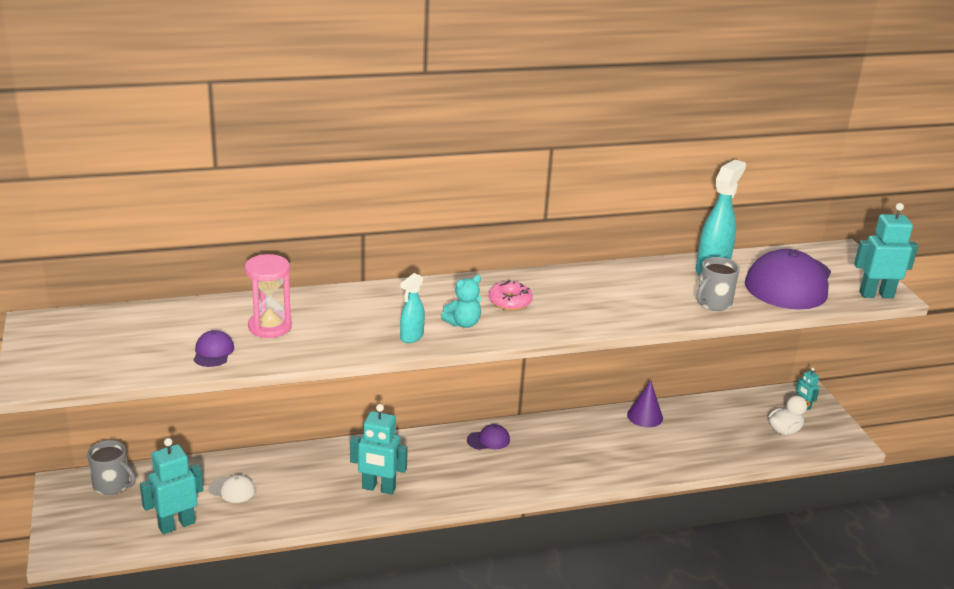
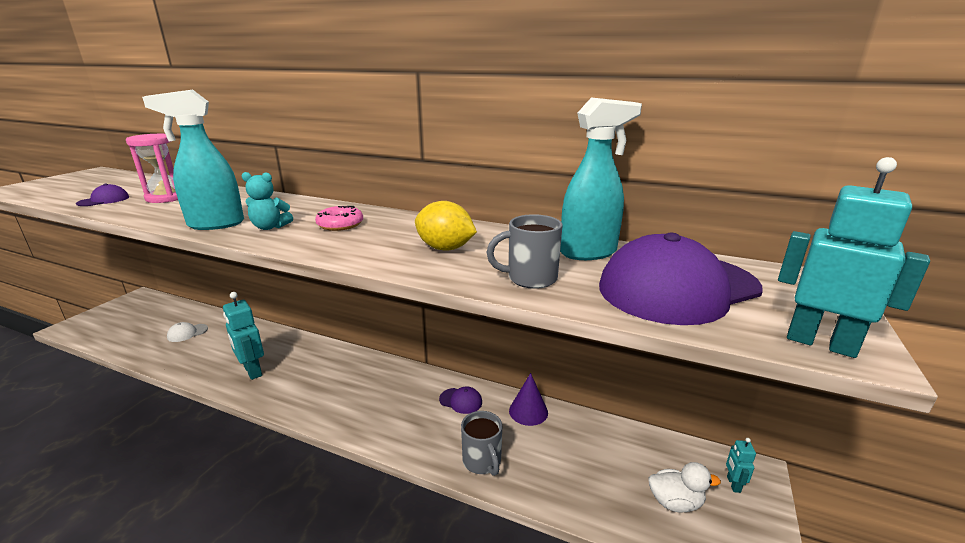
camera: 40 degrees right, 5 degrees down
(112, 485) = (151, 305): grey mug -> grey mug (482, 461)
(176, 525) = (128, 339): turquoise robot -> none
(232, 490) = (187, 333): white cap -> white cap turned 90 degrees clockwise
(411, 337) = (215, 224): turquoise spray bottle -> turquoise spray bottle, size x1.81
(488, 440) = (374, 372): purple cap -> purple cap (461, 401)
(626, 297) = (445, 248): none -> yellow lemon

